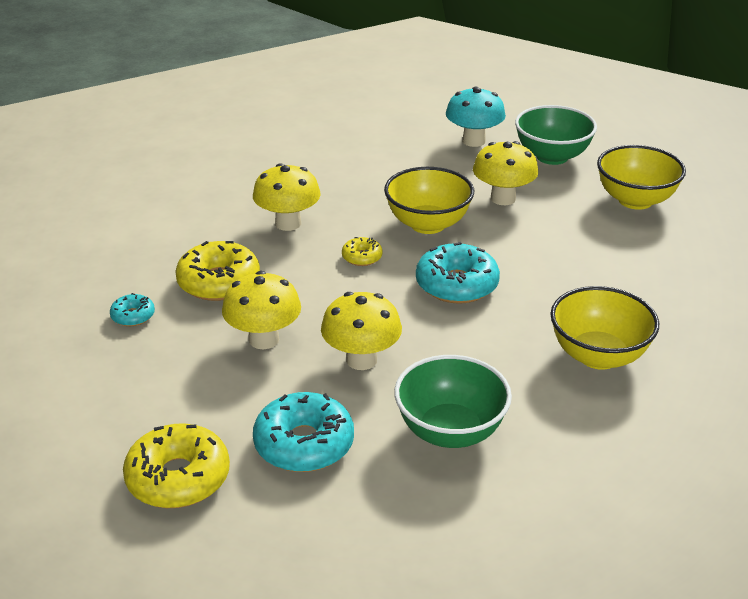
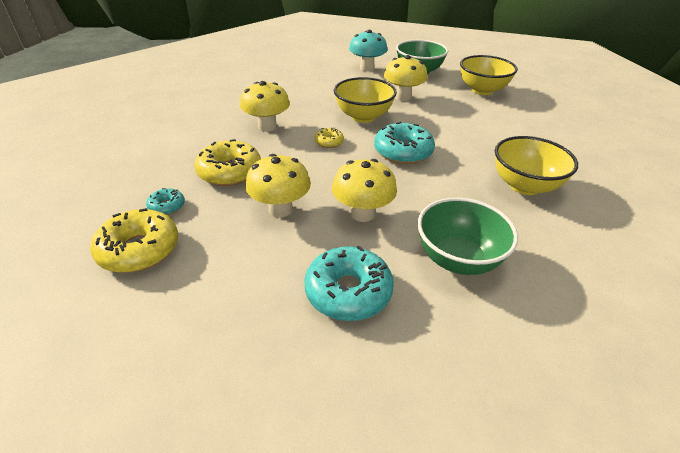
camera: 15 degrees left, 5 degrees up
(178, 478) = (248, 347): yellow donut -> yellow donut (139, 249)

